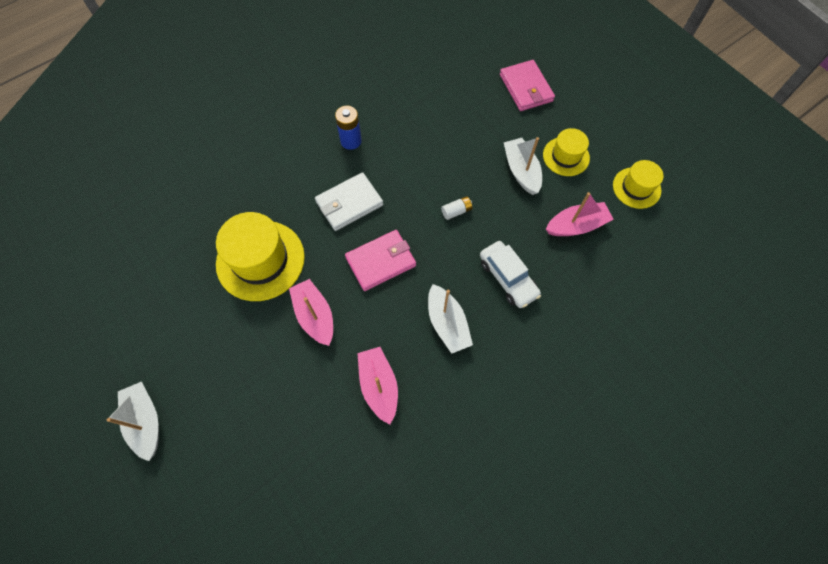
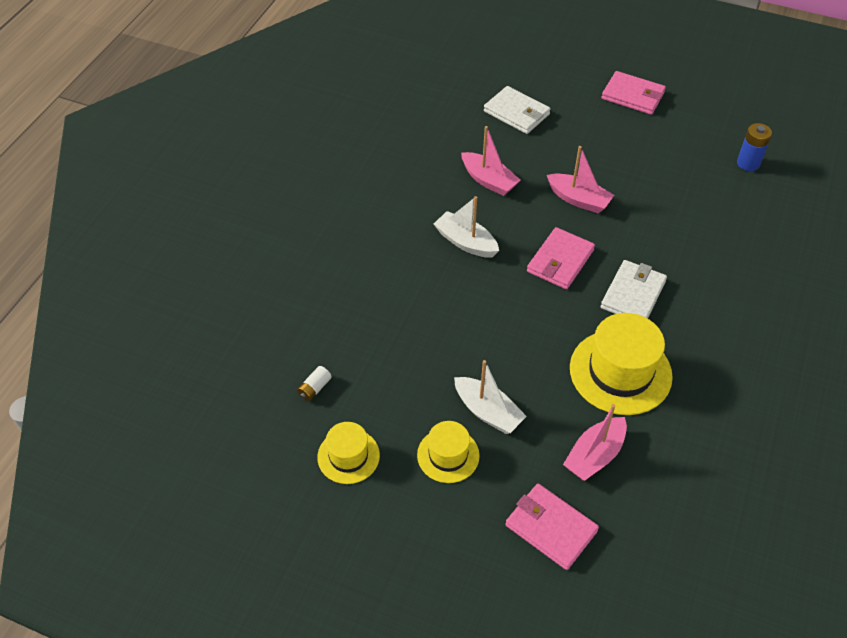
camera: 150 degrees right, 15 degrees down
(146, 421) = (633, 96): white boat -> pink wallet
(260, 260) = (662, 215): yellow hat -> yellow hat (620, 372)
(282, 469) = (516, 113): none -> white wallet
(351, 141) = (690, 355): blue battery -> blue battery (748, 163)
(456, 211) = (526, 336): white battery -> white battery (314, 388)
(508, 278) = (436, 300): white car -> none
(576, 225) = (395, 380): pink boat -> pink boat (594, 455)

